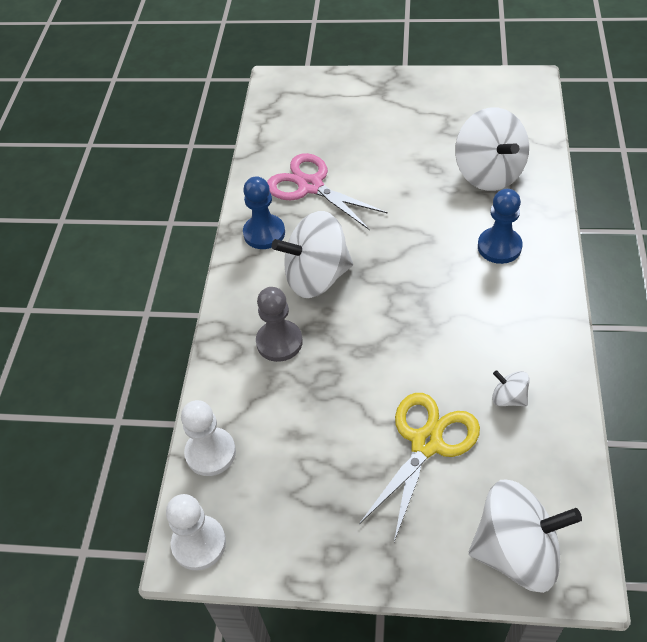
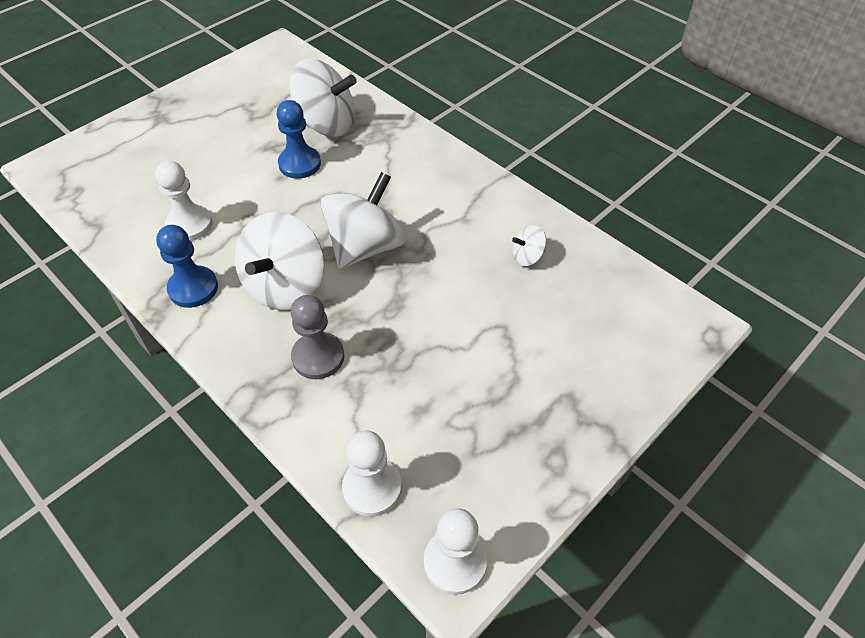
camera: 55 degrees left, 0 degrees up
(310, 186) = (189, 225): pink scissors -> white pawn
(426, 443) = (516, 330): yellow scissors -> none
(499, 247) = (397, 167): blue pawn -> blue pawn (299, 164)
(516, 551) = (652, 344): white spinning top -> white spinning top (365, 246)

